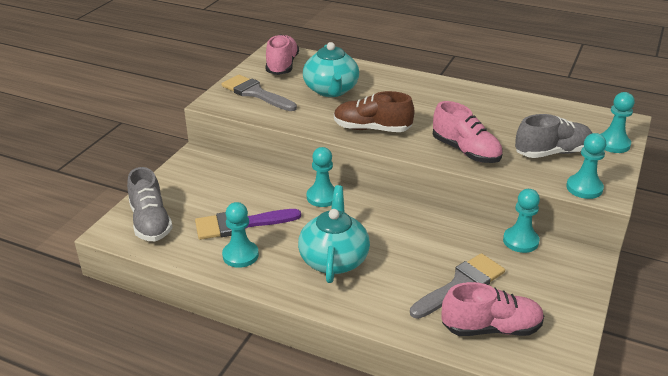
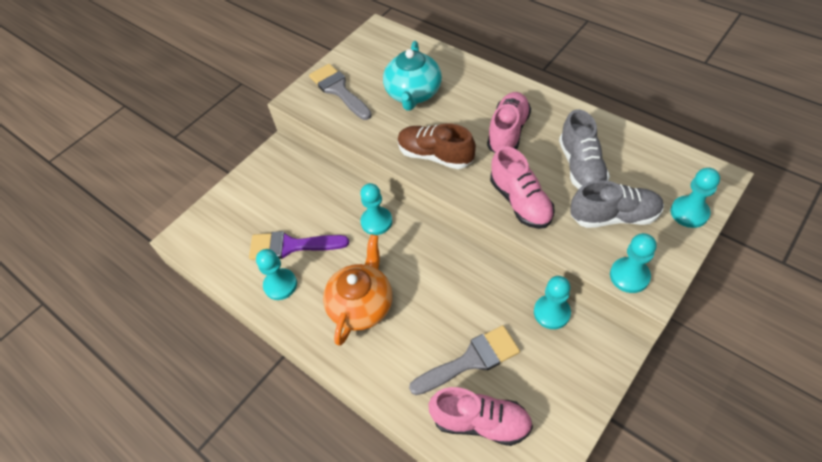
camera: 20 degrees right, 20 degrees up
(150, 222) = (216, 231): grey shoe -> grey shoe (581, 167)
(282, 66) = (377, 52): pink shoe -> pink shoe (508, 132)
(334, 259) = (362, 305): turquoise teapot -> orange teapot

